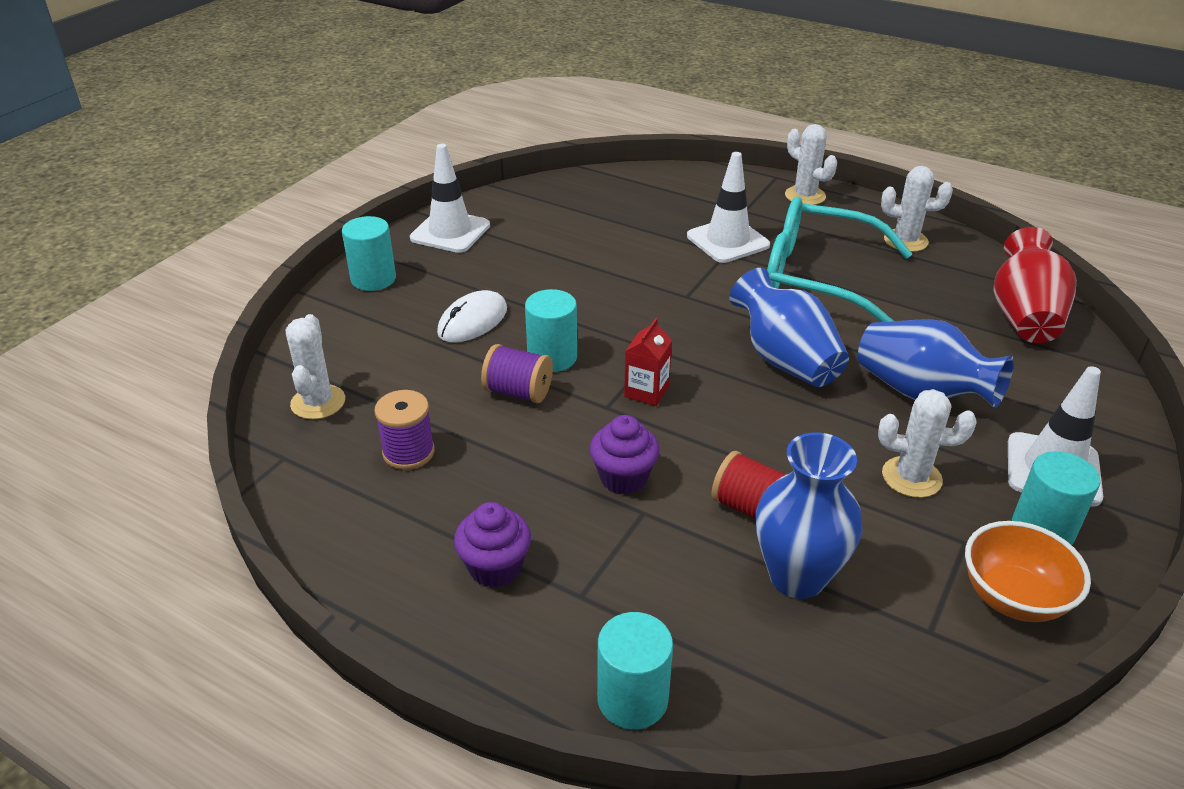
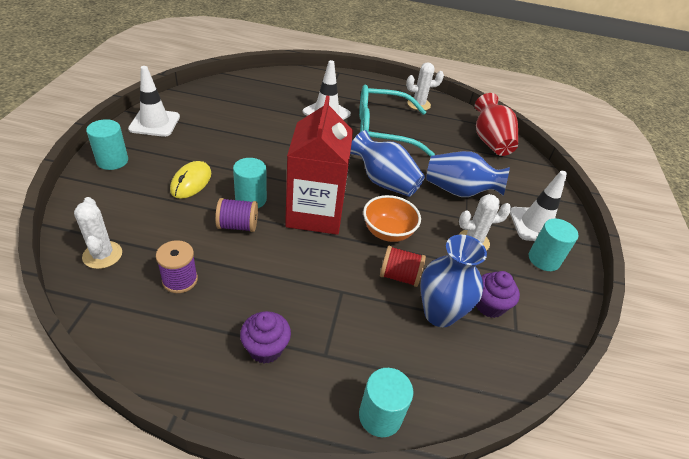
camera: 25 degrees left, 5 degrees up
(473, 321) = (191, 182): white mouse -> yellow mouse
(623, 478) = (322, 271): purple cupcake -> purple cupcake (489, 305)
(646, 391) = (315, 213): red carton -> red carton, size x2.47
(805, 196) = (358, 82): white cactus -> none
(1013, 597) = (546, 301): orange bowl -> orange bowl (388, 232)

